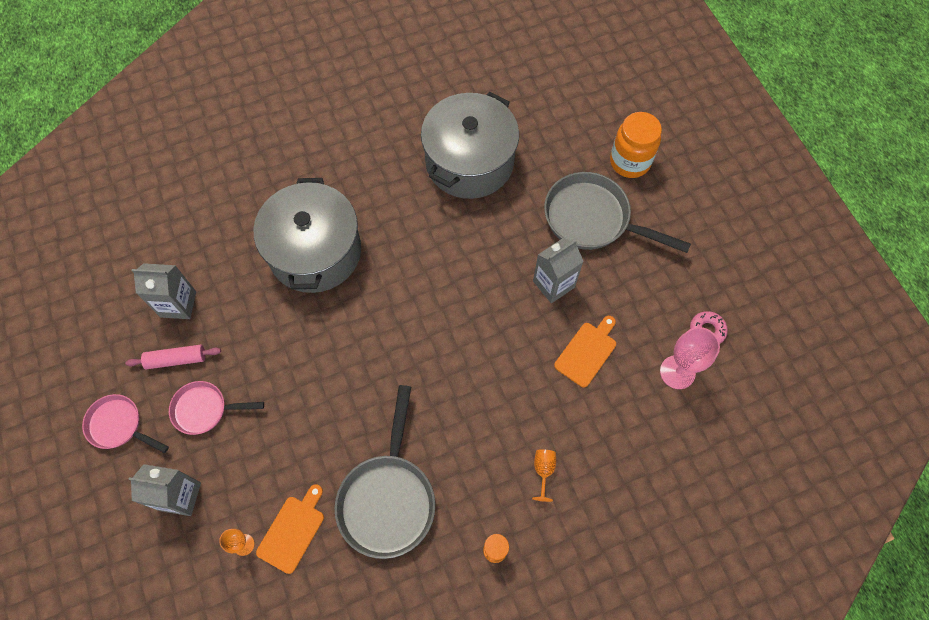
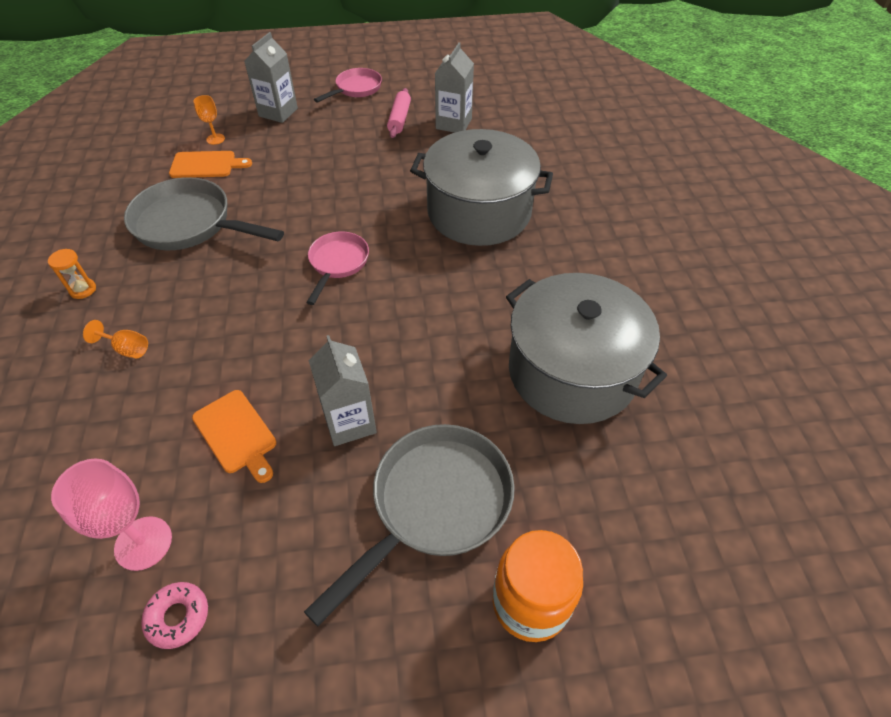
camera: 105 degrees right, 15 degrees down
(205, 409) = (344, 130): pink pan -> pink pan (337, 263)
(292, 531) = (206, 165): orange cutting board -> orange cutting board turned 45 degrees counterclockwise

